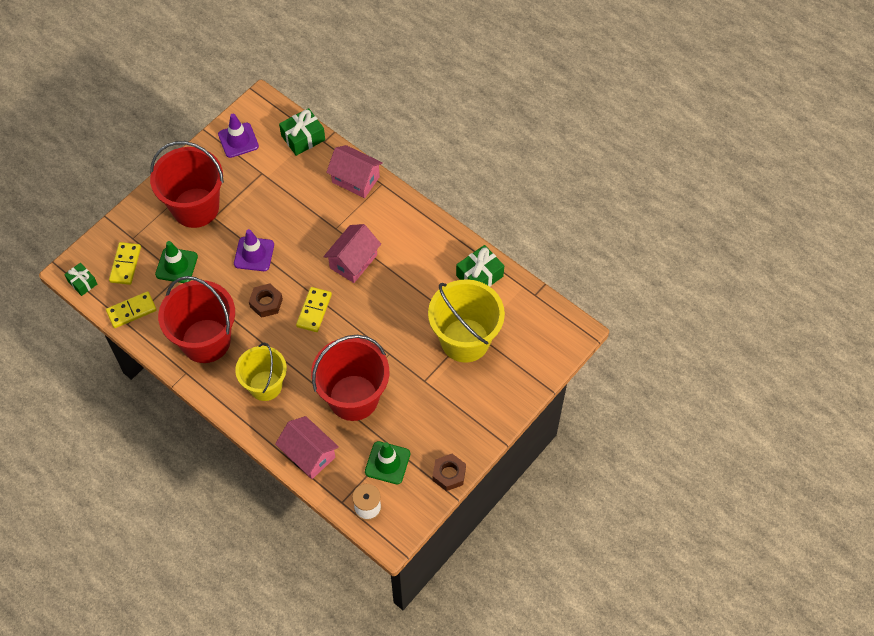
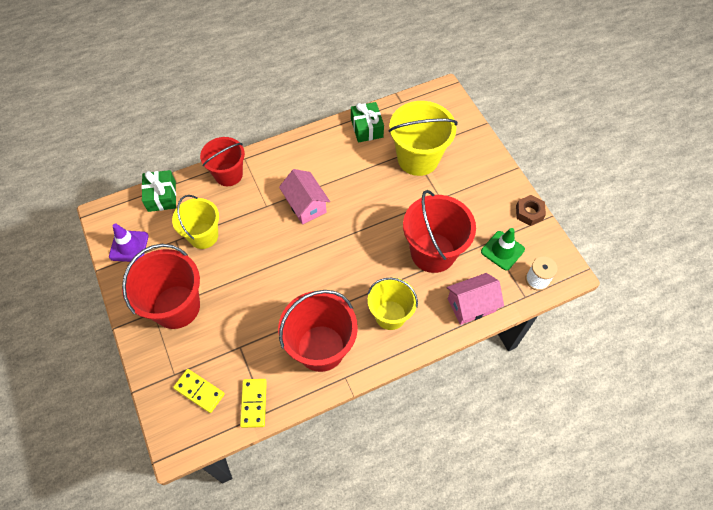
camera: 65 degrees left, 0 degrees up
(82, 282) = (195, 440): green gift -> none
(176, 265) = (228, 345): green traffic cone -> none
(254, 254) = (254, 276): purple traffic cone -> none
(266, 303) = (309, 284): brown nut -> none
(277, 192) = (203, 236): none -> yellow bucket
(314, 310) = (336, 251): yellow domino -> none
(355, 179) = (228, 174): pink house -> red bucket

